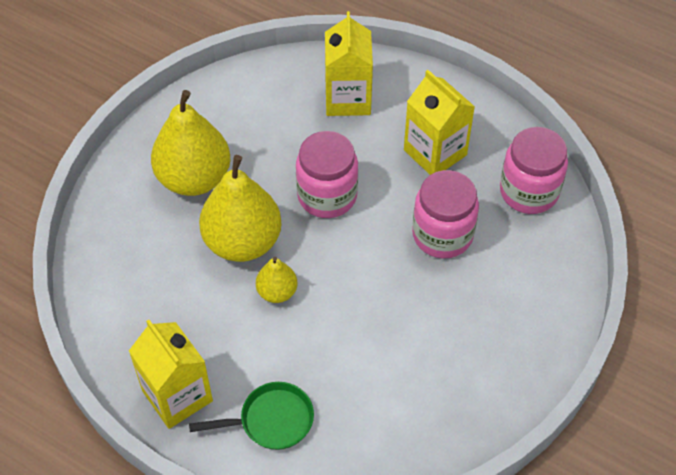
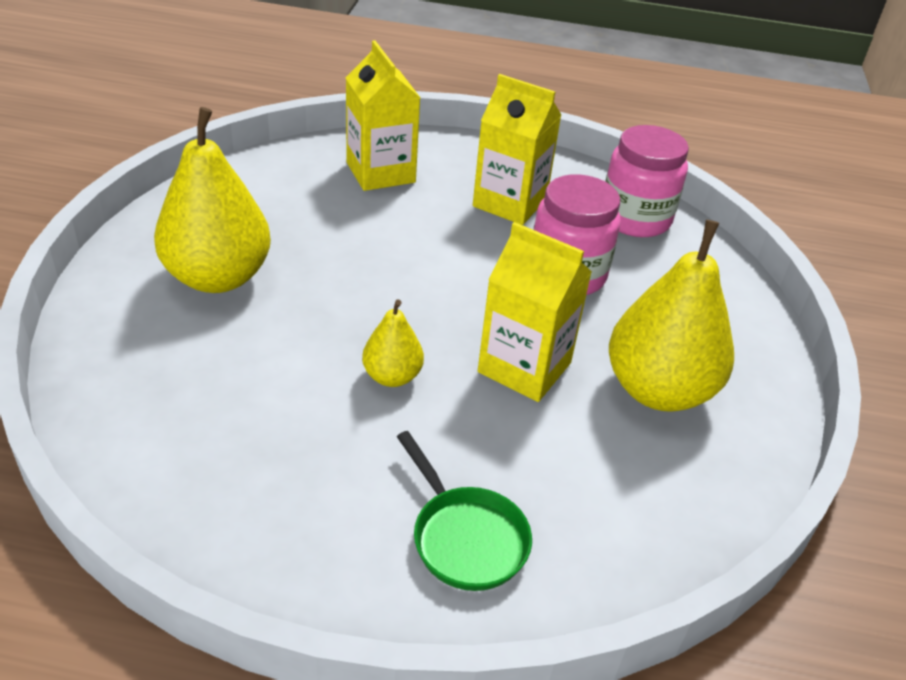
camera: 25 degrees left, 15 degrees down
(177, 396) = (303, 544): yellow carton -> yellow carton (524, 367)
(242, 242) = (317, 331): yellow pear -> yellow pear (658, 390)
(271, 420) = (465, 538): green pan -> green pan turned 90 degrees clockwise
(327, 195) = (405, 263): pink jar -> none

